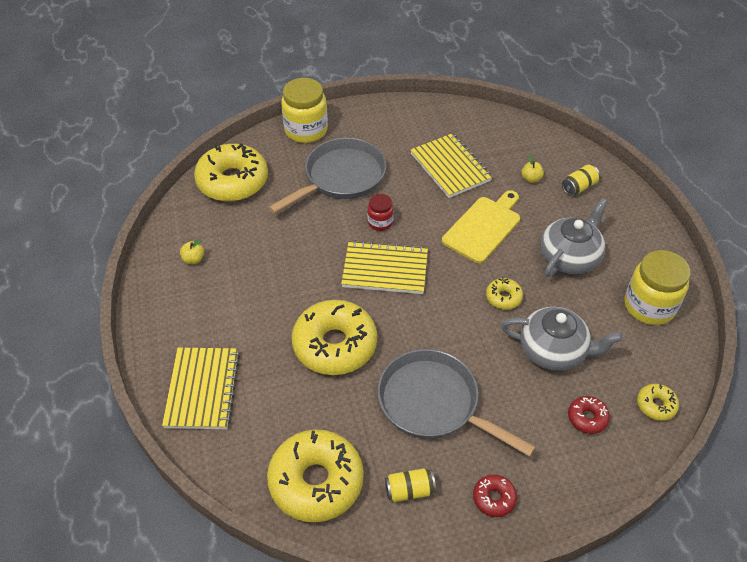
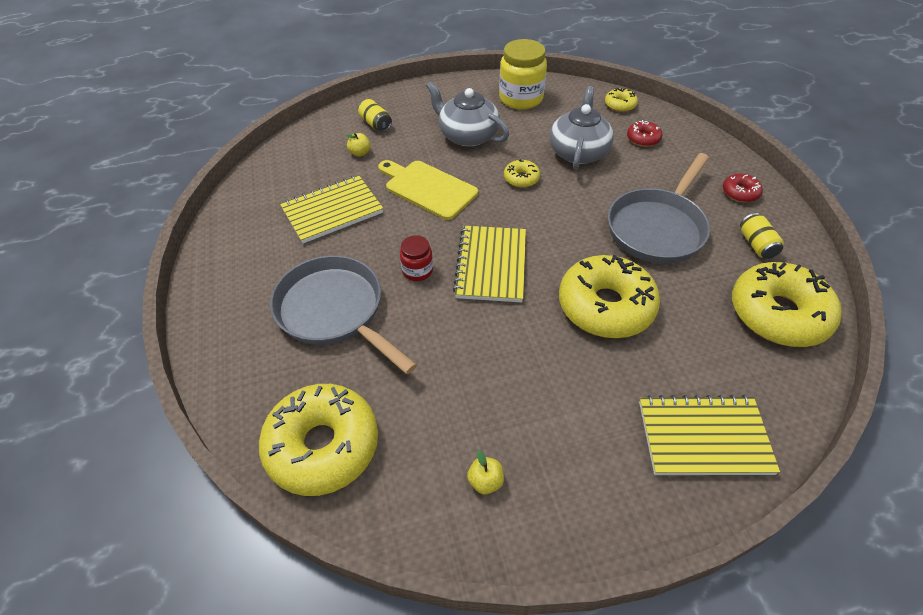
camera: 90 degrees left, 0 degrees up
(306, 130) = (227, 356): yellow jar -> none

